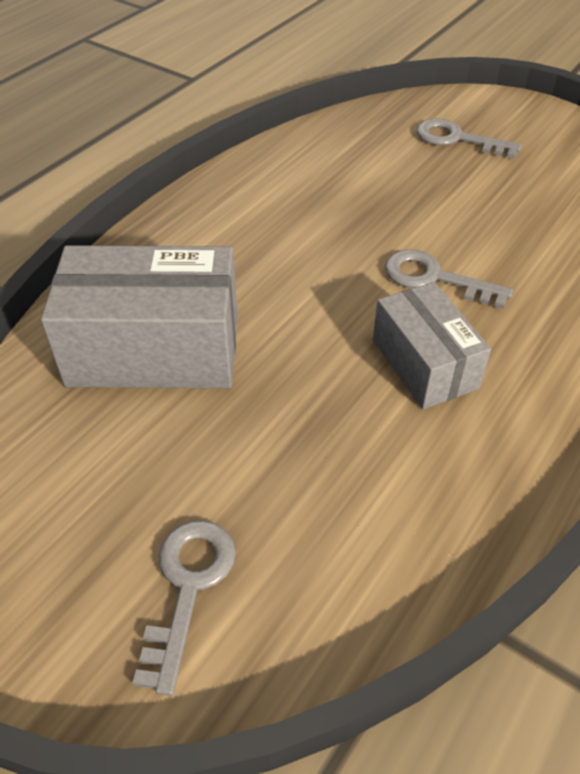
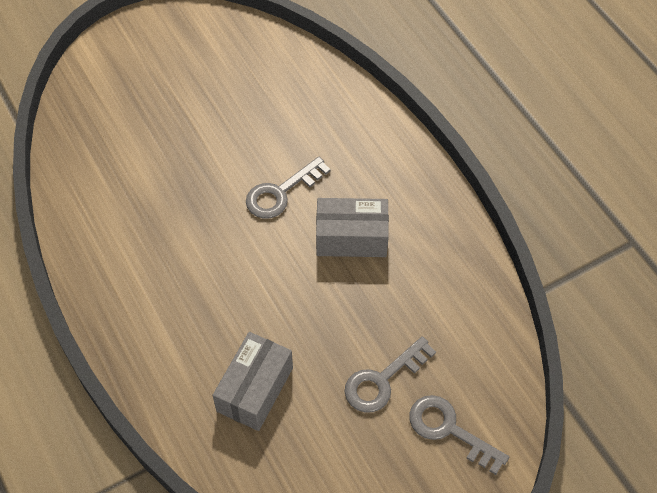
camera: 65 degrees left, 10 degrees up
(154, 349) = (255, 389): grey box -> grey box, size x0.62
(457, 139) = (138, 97): grey key -> grey key (382, 380)

